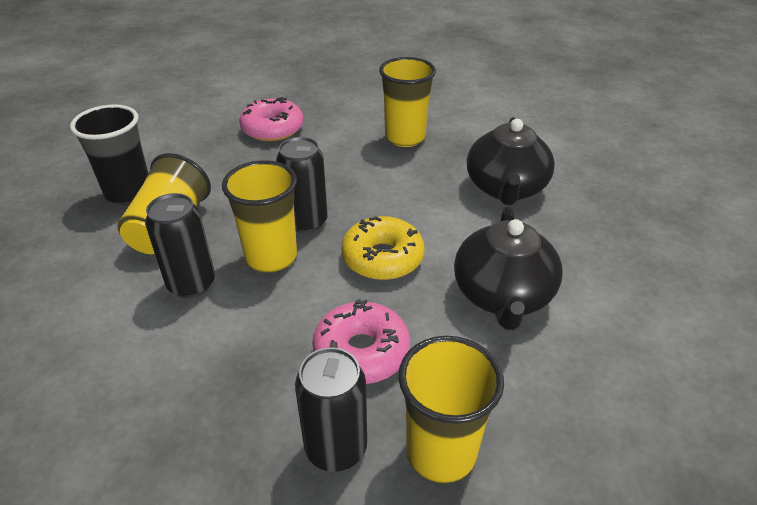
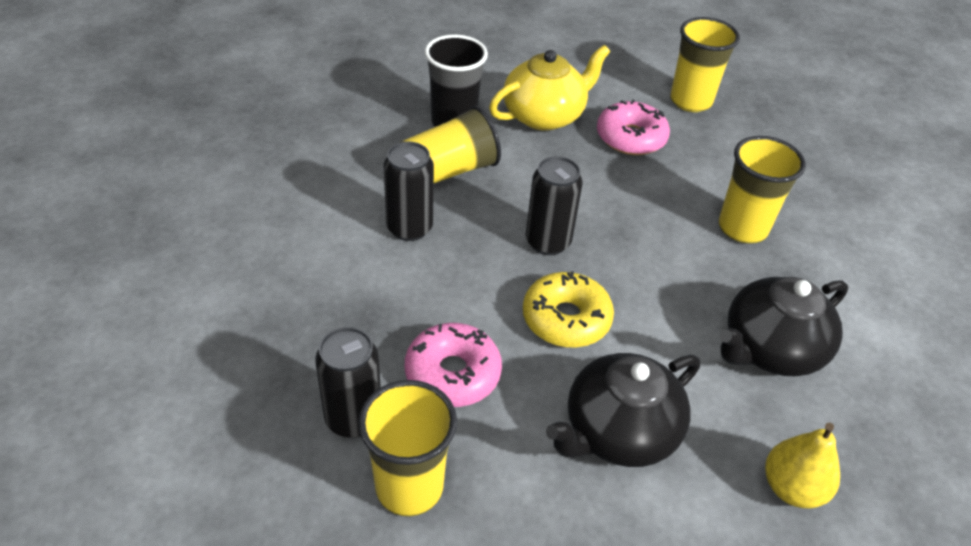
camera: 45 degrees right, 5 degrees up
(195, 149) = (544, 115): none -> yellow teapot
(271, 257) = (485, 251): yellow cup -> yellow cup (690, 101)
(613, 248) = (792, 488): none -> yellow pear

